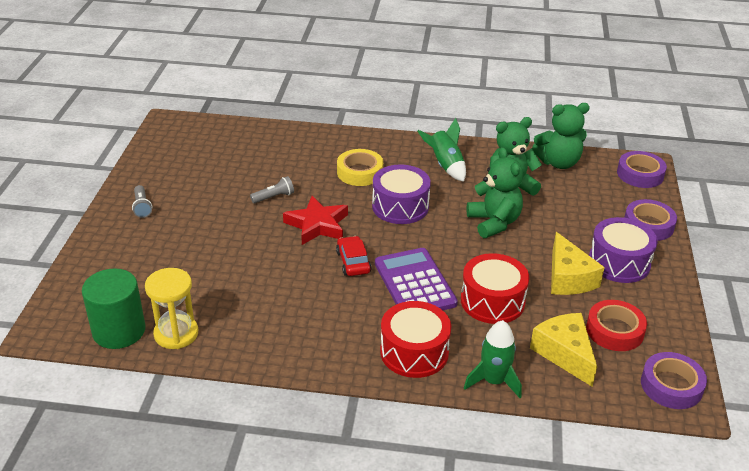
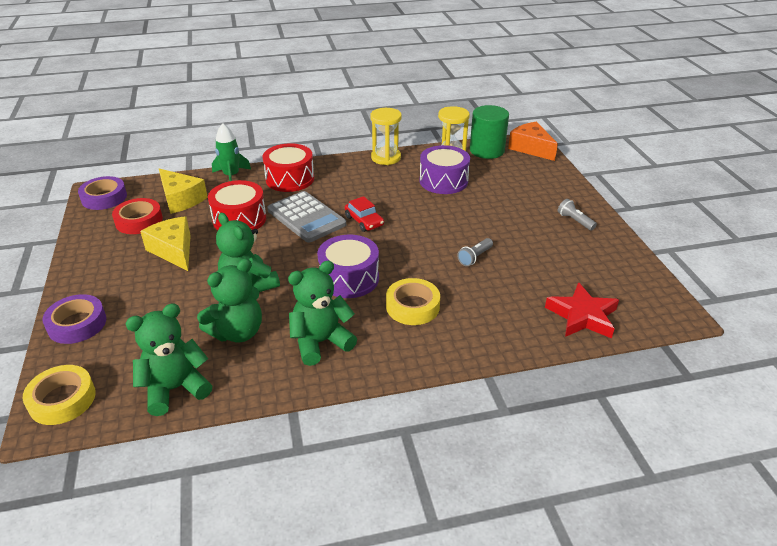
camera: 160 degrees right, 0 degrees up
(58, 318) = (531, 148): none -> orange cheese
(264, 357) = (386, 158): none -> yellow hourglass
(317, 225) = (415, 242): red star -> red star (582, 316)
(414, 283) = (306, 217): purple calculator -> grey calculator
(445, 166) = (321, 342): green rocket -> green teddy bear
(619, 262) = (122, 275): purple drum -> purple drum (443, 181)
(640, 174) = (62, 400): purple tape -> yellow tape

